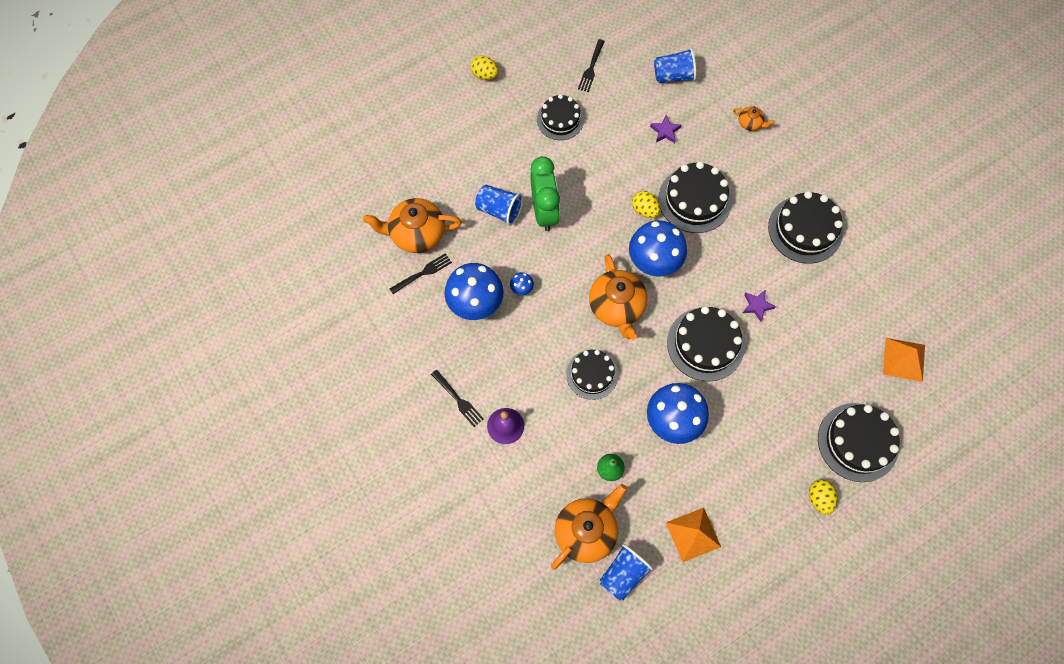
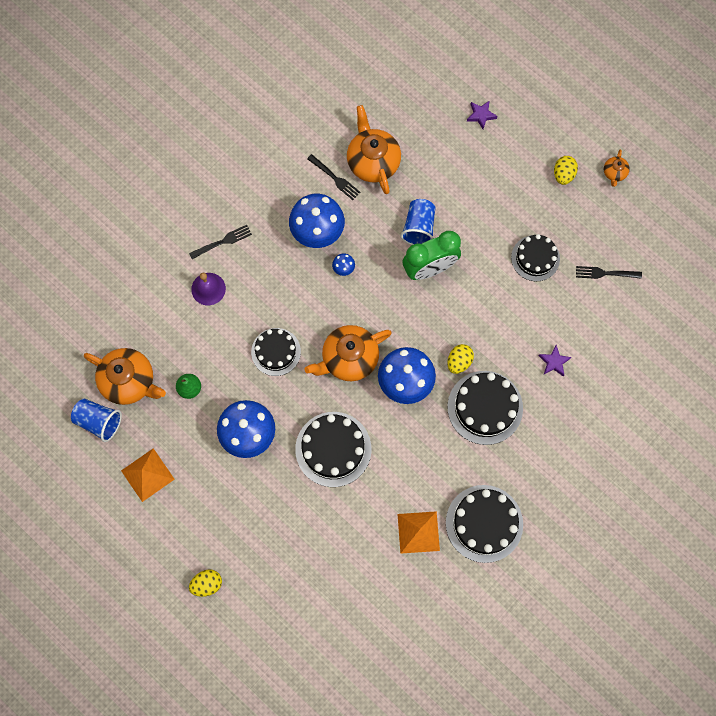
camera: 75 degrees right, 5 degrees up
(458, 399) = (222, 242): black fork -> black fork turned 150 degrees counterclockwise
(673, 75) = (623, 356): blue cup -> none
(750, 123) = (591, 445): orange teapot -> orange teapot (614, 173)
(757, 306) = (386, 490): purple star -> purple star (481, 115)
(858, 442) = (271, 612): black cake -> none
(903, 359) = (368, 645): orange pyramid -> orange pyramid (418, 532)

